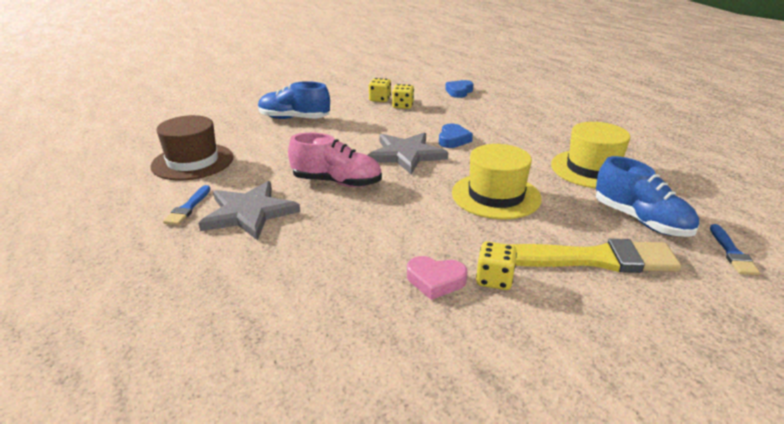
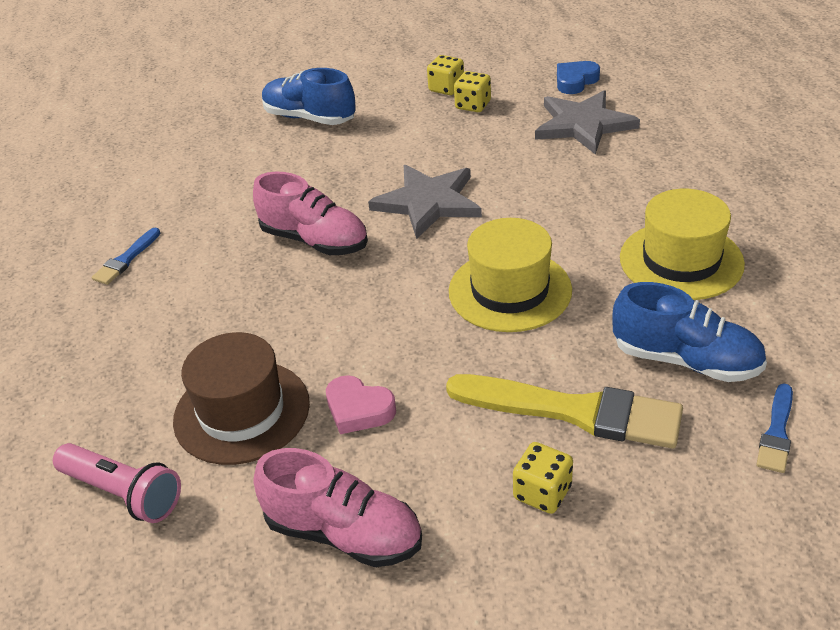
camera: 20 degrees right, 10 degrees up
(193, 162) = (155, 184): brown hat -> brown hat (241, 412)
(249, 213) = (191, 277): grey star -> grey star (583, 125)
(260, 376) = (123, 493): none -> pink flashlight
(453, 140) = (509, 181): blue heart -> none
(480, 372) = (344, 533): none -> pink shoe
(494, 279) = (429, 419): yellow dice -> yellow dice (542, 492)
(640, 220) = (685, 360): blue shoe -> blue shoe turned 45 degrees counterclockwise

